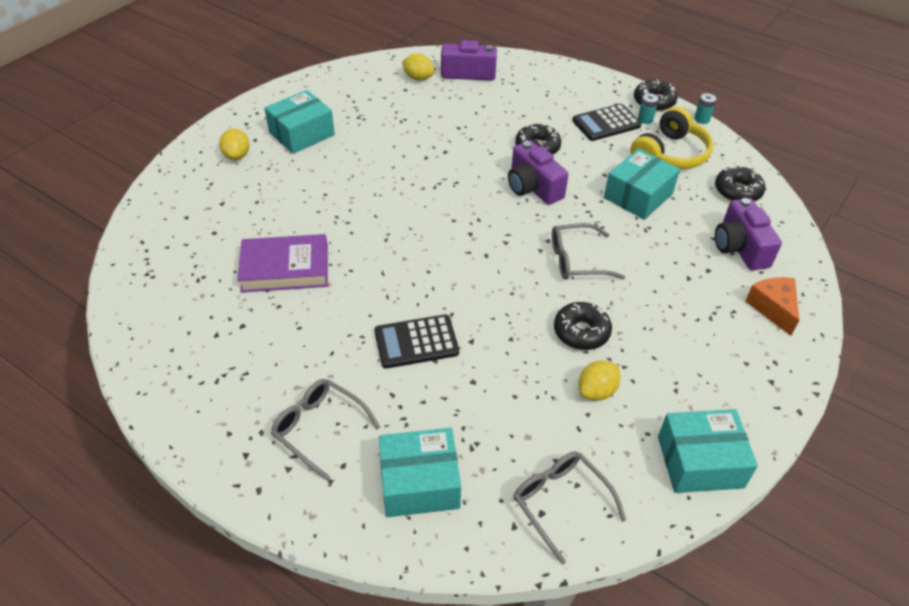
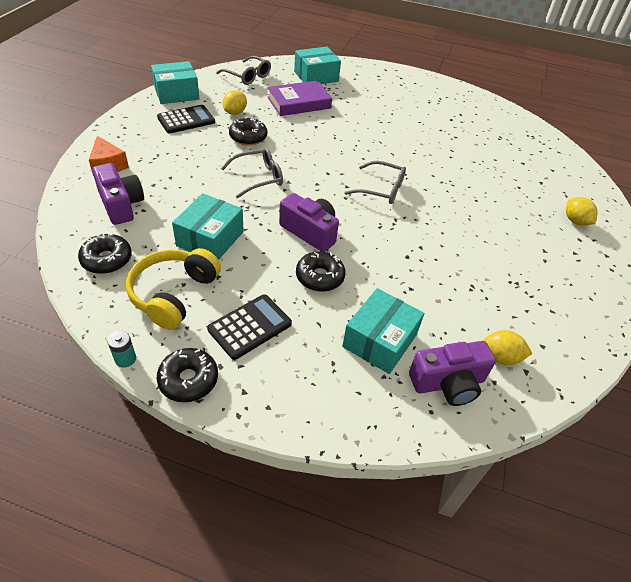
camera: 160 degrees right, 0 degrees up
(285, 268) = (455, 148): purple book -> purple book (299, 103)
(301, 133) = (548, 252): turquoise box -> turquoise box (380, 341)
(319, 428) = (374, 87): grey glasses -> grey glasses (381, 189)
(416, 342) = (348, 122): black calculator -> black calculator (186, 120)
(645, 119) = (201, 343): turquoise battery -> none

